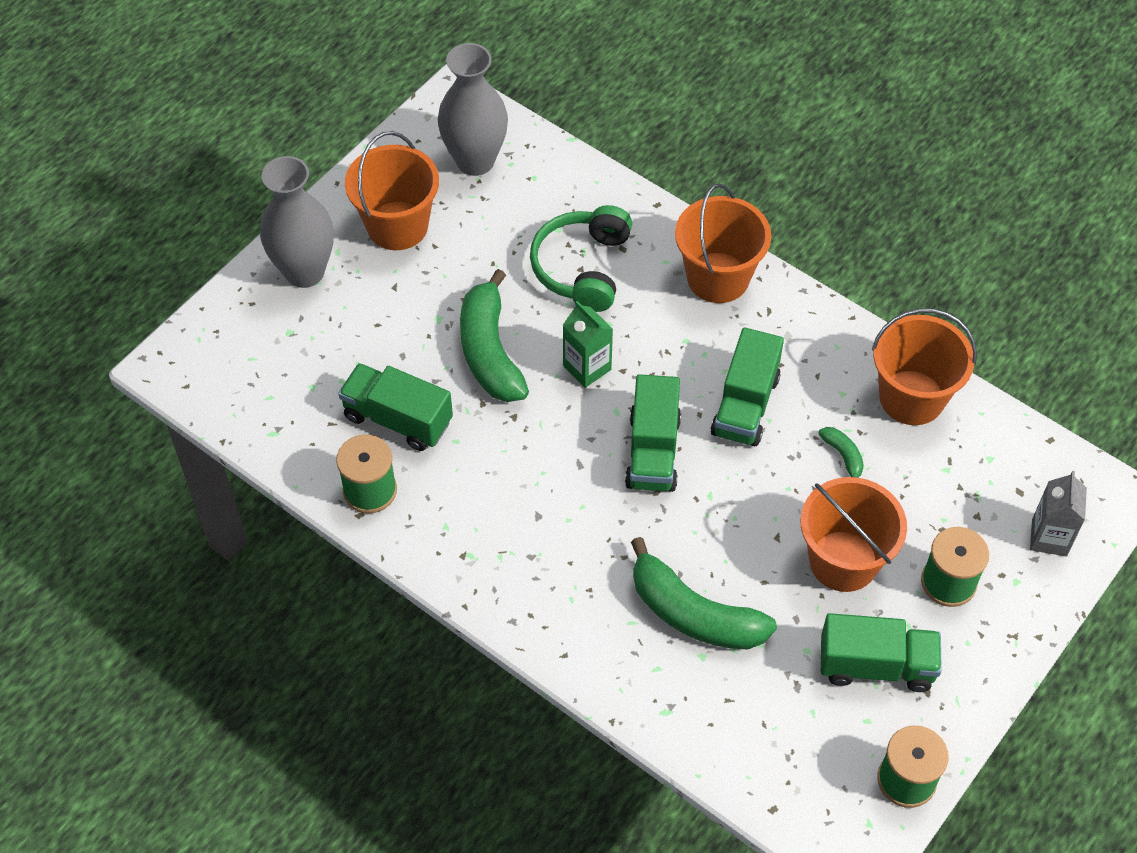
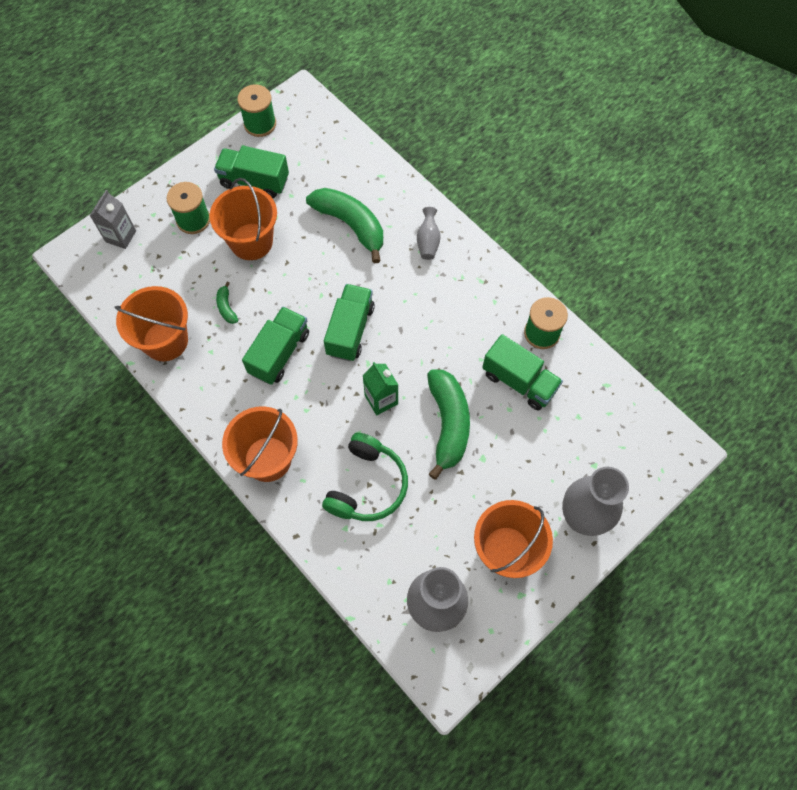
camera: 170 degrees left, 10 degrees up
(563, 605) = (428, 241): none -> grey vase

